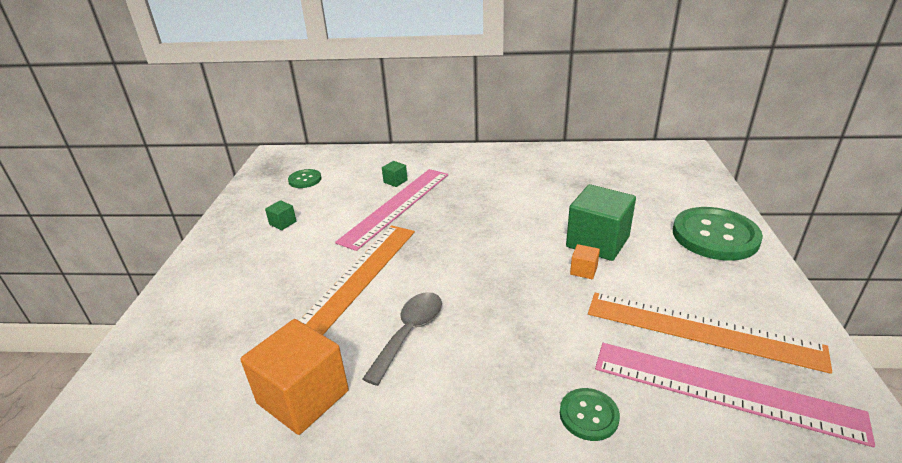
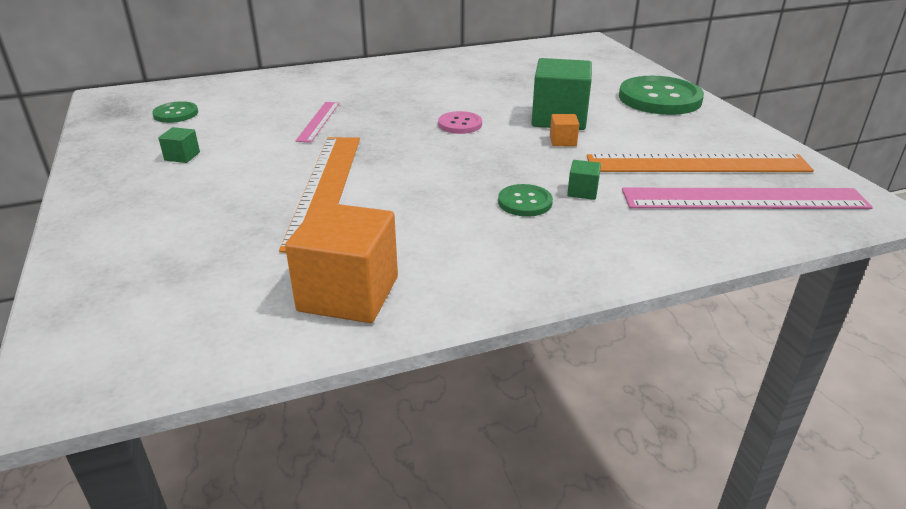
camera: 25 degrees left, 0 degrees up
(395, 181) = (298, 100): green cube -> green cube (582, 192)
(396, 206) = (318, 121): pink ruler -> pink ruler, size x0.51
(409, 333) = (425, 219): grey spoon -> none
(504, 231) = (460, 124): none -> pink button
(589, 415) = (648, 240): green button -> green button (525, 202)

